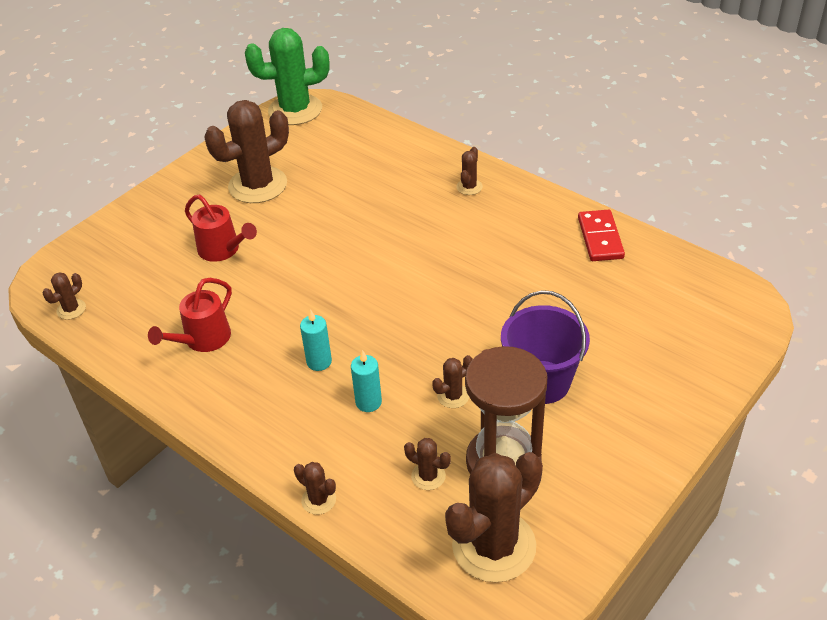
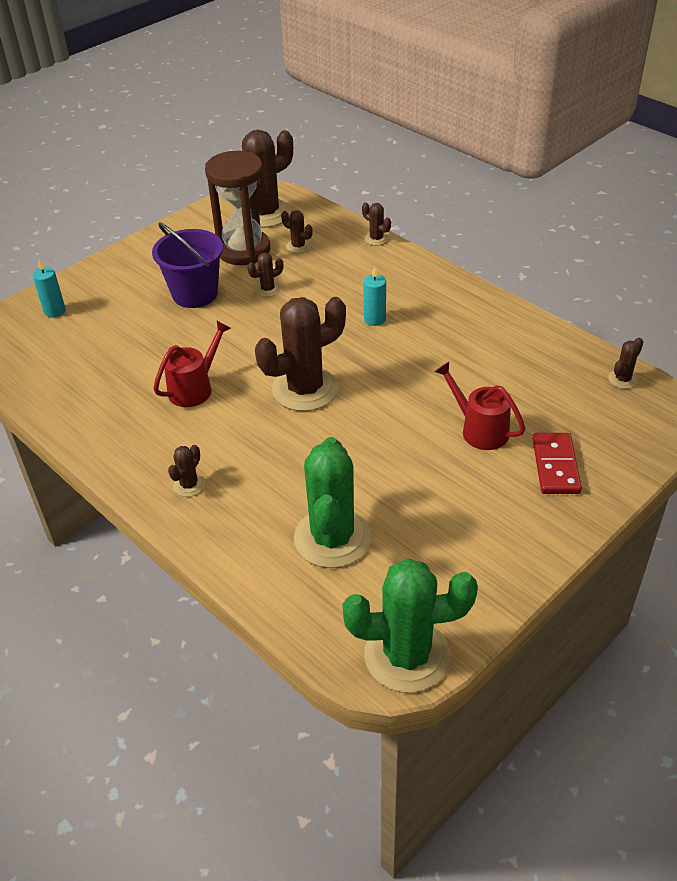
camera: 175 degrees left, 0 degrees up
(202, 340) = (482, 343): red watering can -> red watering can (195, 388)
(258, 185) = (450, 514): brown cactus -> brown cactus (305, 389)
(348, 163) = (332, 538): none -> green cactus
(368, 402) = (335, 289): turquoise candle -> turquoise candle (54, 311)
(600, 238) = (78, 409): red domino -> red domino (555, 466)

